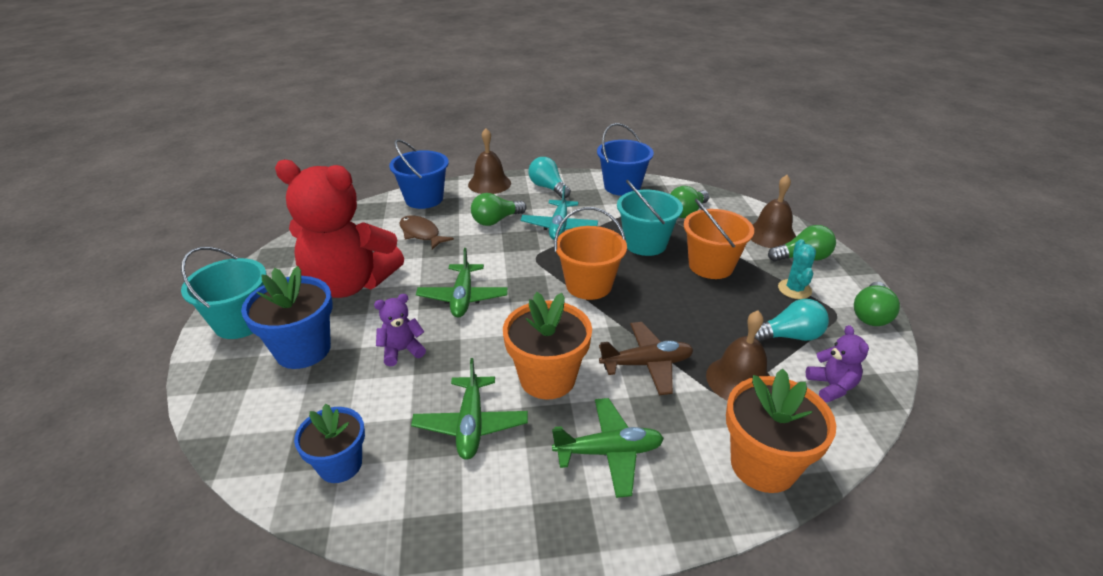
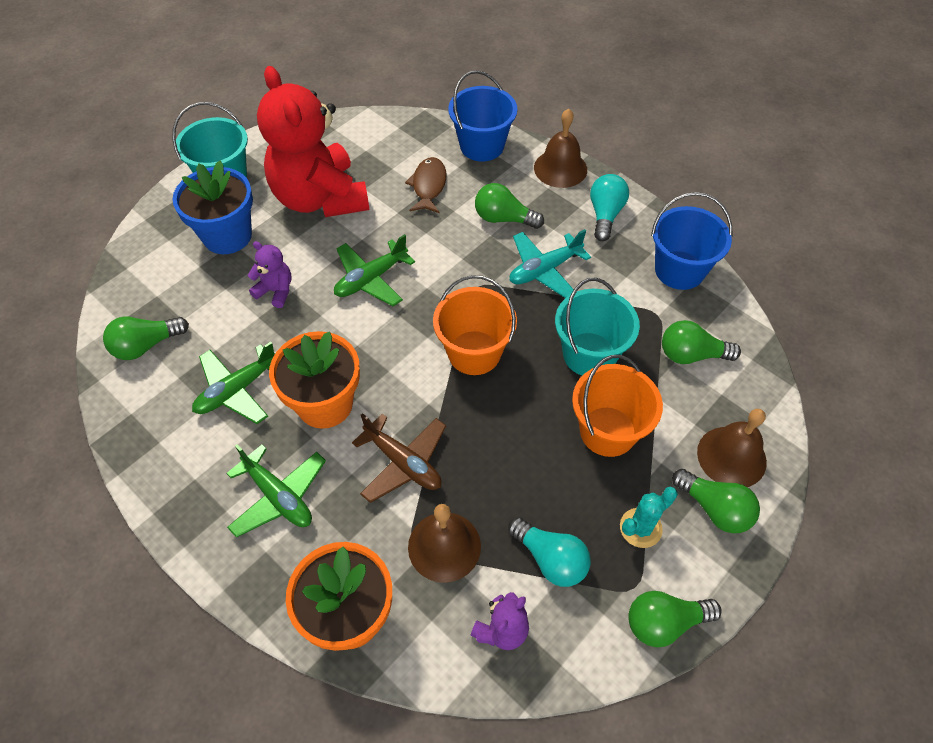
camera: 50 degrees right, 20 degrees up
(340, 465) = (146, 345): blue flower pot -> green light bulb

